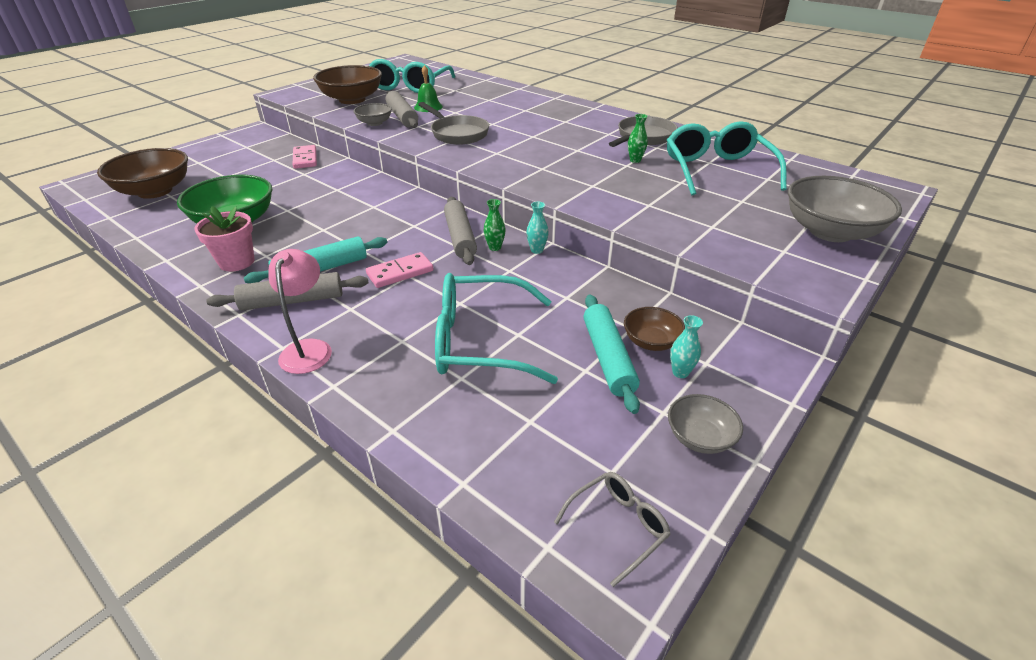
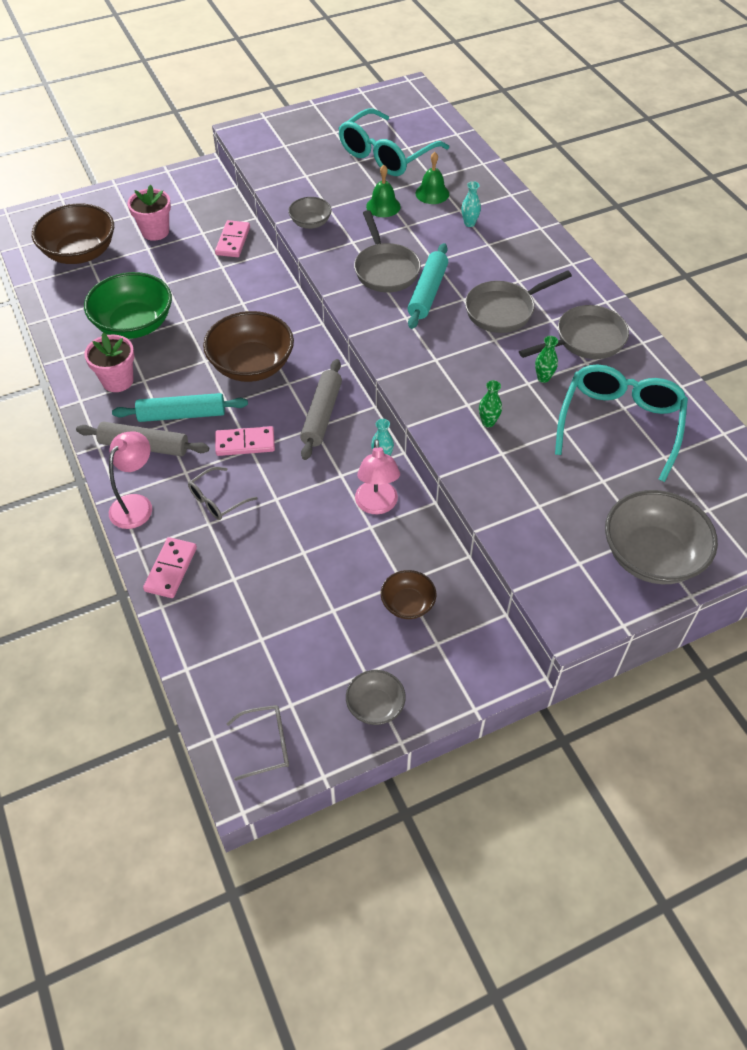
camera: 25 degrees right, 15 degrees up
(227, 166) = (155, 231): none -> pink flower pot
(352, 100) = (309, 167): brown bowl -> brown bowl (251, 365)
(383, 392) = (171, 569): none -> pink domino
(399, 320) = (217, 500): none -> grey glasses
(402, 117) = (345, 219): grey rolling pin -> none
(461, 96) = (432, 193): none -> green bell
(480, 341) = (268, 548): turquoise glasses -> none
(495, 247) = (345, 440): green vase -> green vase (488, 422)
(559, 281) = (377, 505): none -> pink lamp
(569, 135) = (504, 310): none -> grey pan
(608, 358) = (359, 606): turquoise rolling pin -> turquoise rolling pin (427, 292)
(680, 372) = (407, 643): turquoise vase -> turquoise vase (469, 223)

